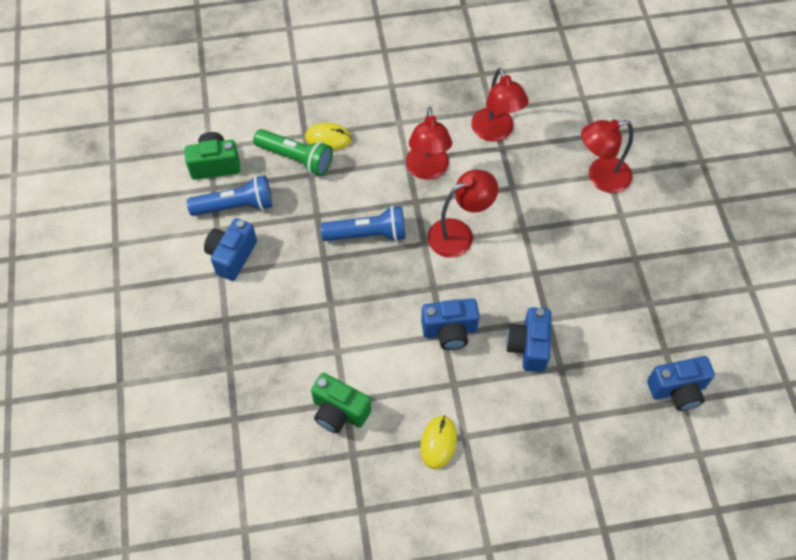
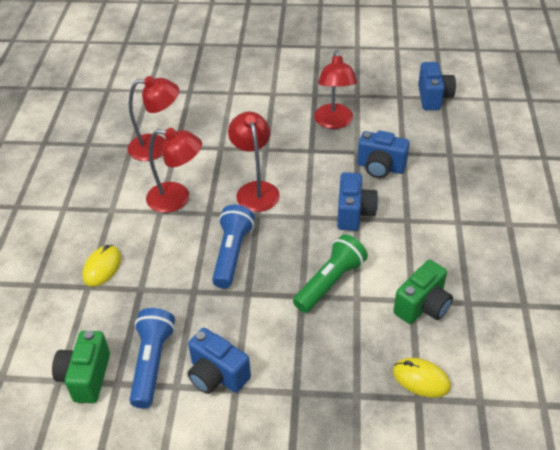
camera: 75 degrees left, 15 degrees down
(296, 158) = (114, 298): green flashlight -> green flashlight (330, 282)
(438, 442) = (462, 240): yellow mouse -> yellow mouse (421, 379)
(600, 177) = (232, 97): red lamp -> red lamp (334, 122)

